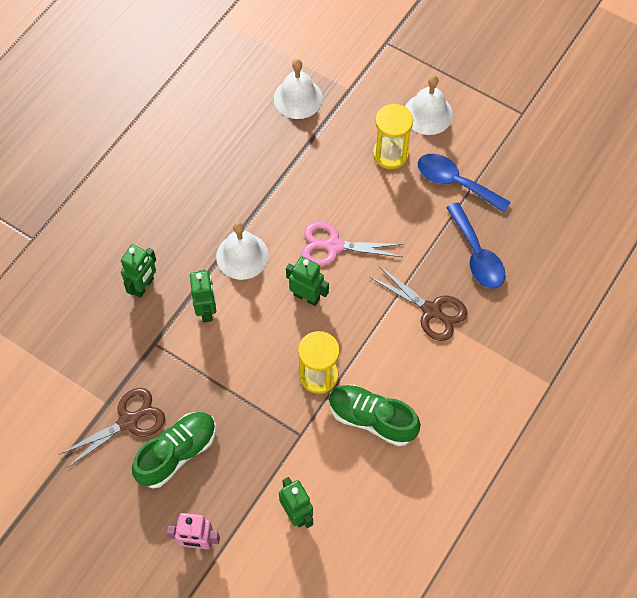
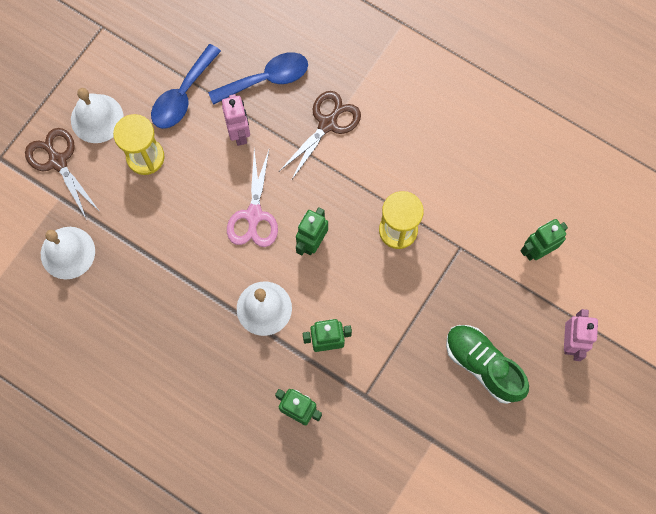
camera: 90 degrees left, 10 degrees up
(128, 421) = (451, 416): brown scissors -> brown scissors (58, 161)
(372, 419) = (441, 181): green shoe -> none
(418, 232) = (239, 133): none -> pink robot

